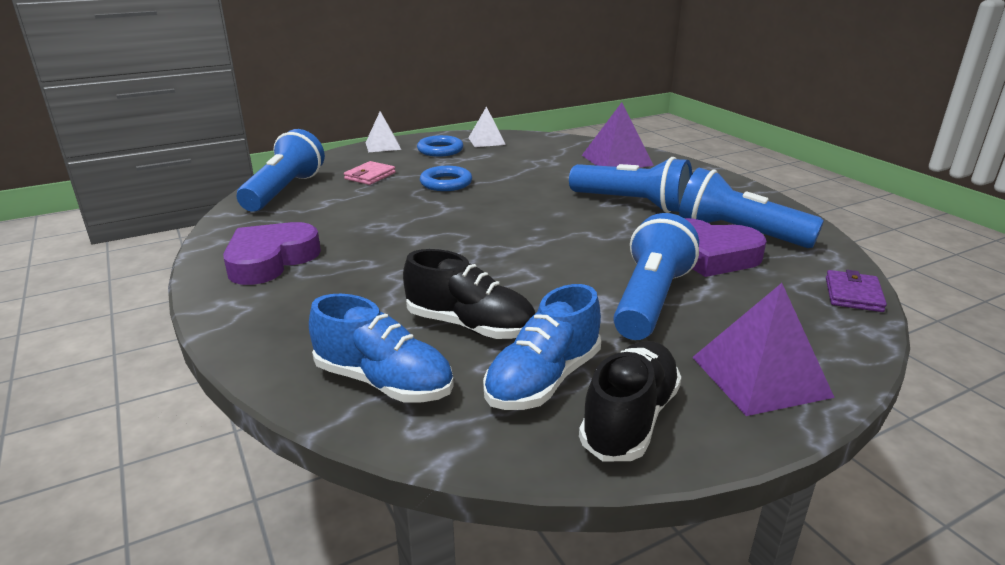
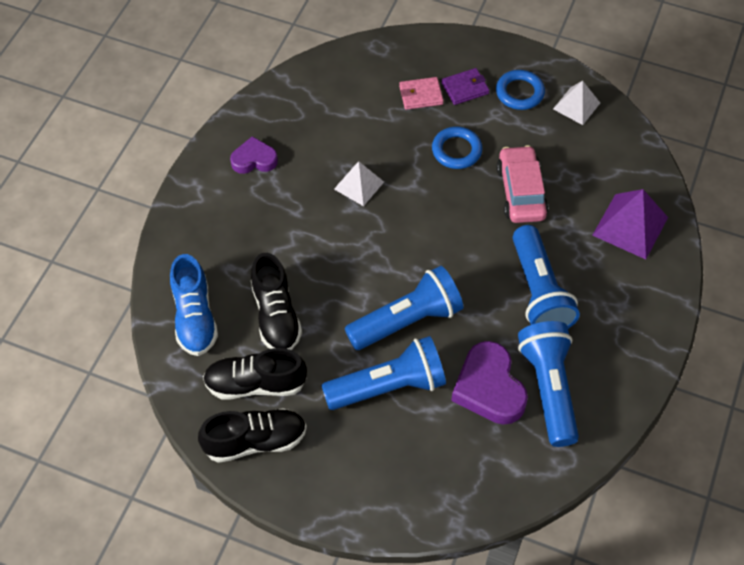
camera: 50 degrees right, 30 degrees up
(270, 260) = (254, 160): purple heart -> purple heart, size x0.61
(284, 191) = (345, 73): blue flashlight -> blue flashlight (407, 321)
(383, 146) = (487, 49): white pyramid -> white pyramid (359, 185)
(526, 178) = (520, 192): none -> pink car
(543, 380) = (255, 384): blue shoe -> black shoe
(760, 376) = (347, 483): purple pyramid -> none
(853, 294) = (504, 497): purple wallet -> purple wallet (465, 88)

